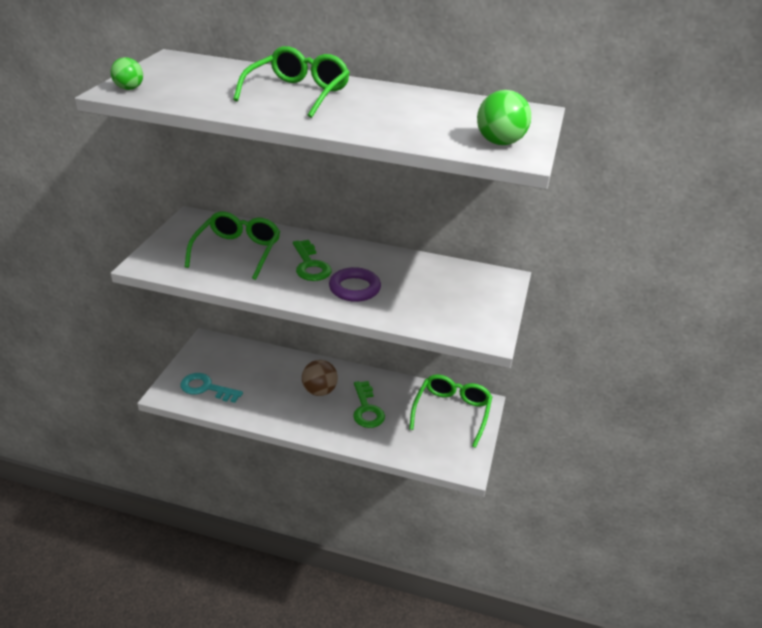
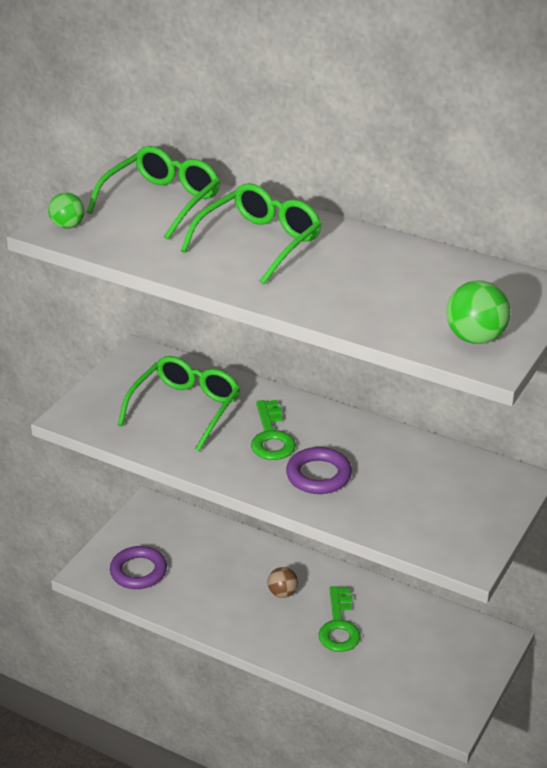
camera: 15 degrees right, 0 degrees up
(206, 388) = (138, 571): turquoise key -> purple ring
(319, 391) = (282, 593): brown ball -> brown ball, size x0.64
(452, 412) = (452, 645): green glasses -> green glasses (162, 202)

